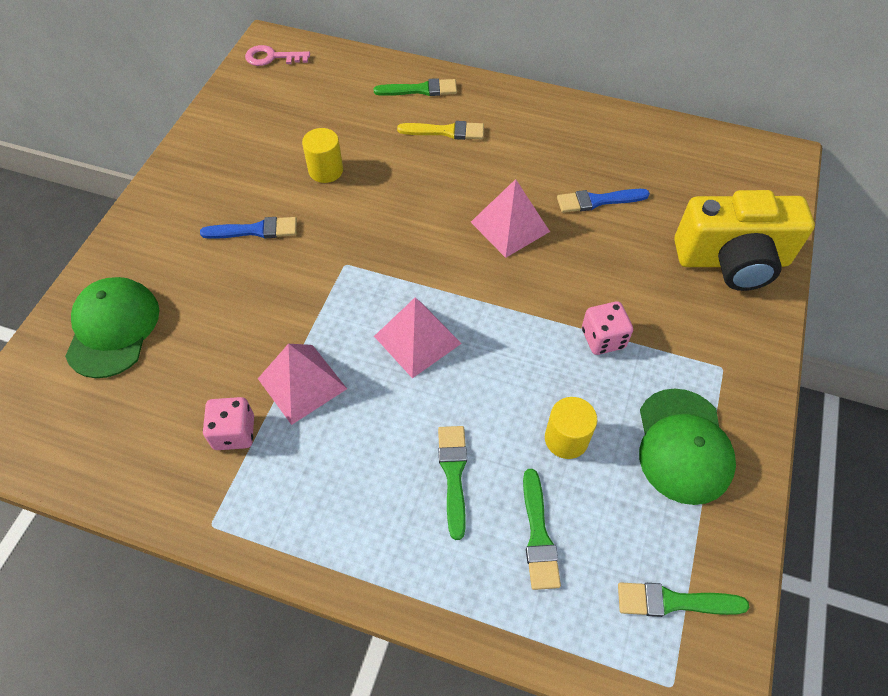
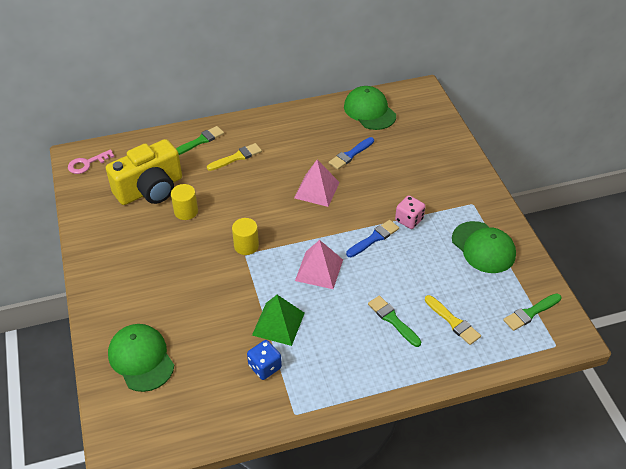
camera: 35 degrees left, 10 degrees down
(234, 432) = (265, 367): pink dice -> blue dice
(255, 230) = (175, 264): blue brush -> blue brush (374, 238)
(302, 383) = (278, 323): pink pyramid -> green pyramid
(538, 534) = (453, 321): green brush -> yellow brush
(566, 439) = (430, 274): yellow cylinder -> yellow cylinder (246, 246)
(677, 152) = (369, 111): none -> green cap
(732, 260) = (438, 152): yellow camera -> yellow camera (150, 189)

